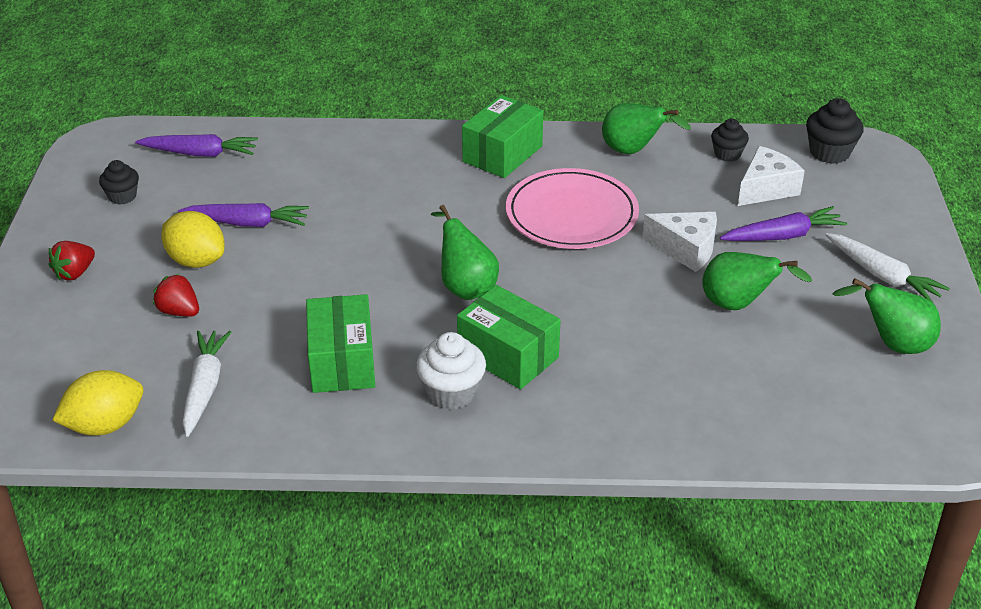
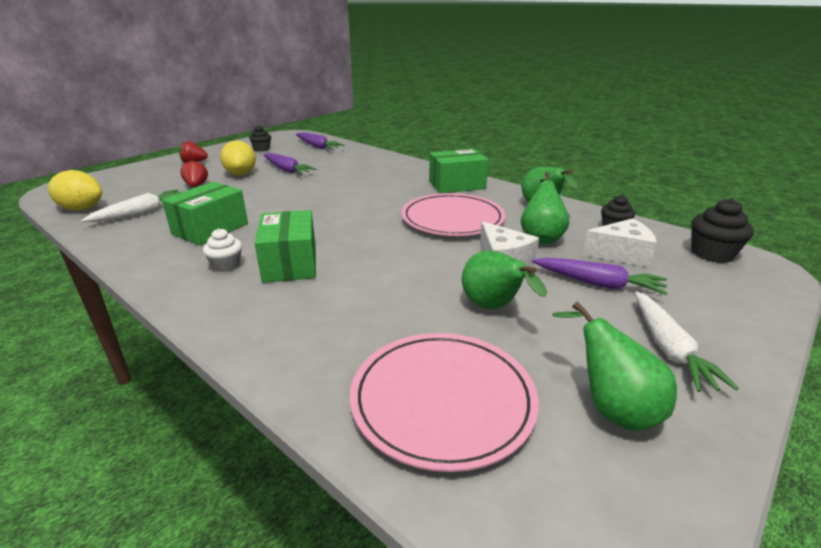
camera: 40 degrees right, 10 degrees down
(451, 392) = (226, 265): white cupcake -> white cupcake, size x0.66
(465, 286) = (332, 225): green pear -> green pear (541, 237)
(798, 400) = (442, 400): none -> pink plate

